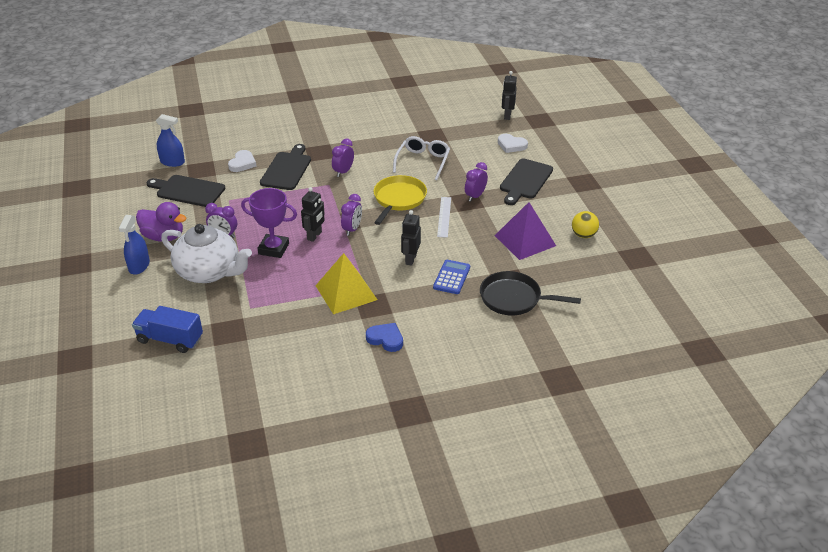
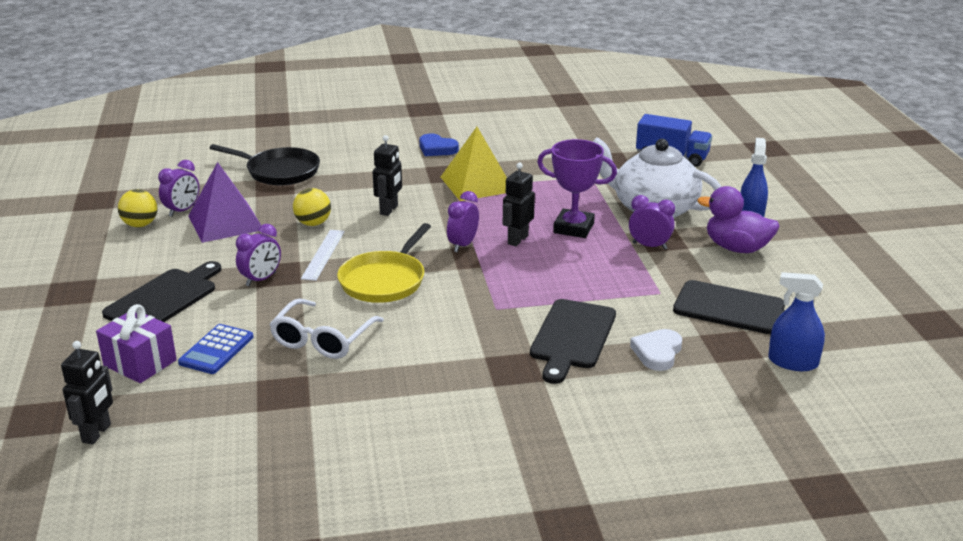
camera: 175 degrees left, 10 degrees down
(343, 172) = (470, 328): purple clock -> purple clock (182, 211)
(451, 277) = (343, 191): blue calculator -> blue calculator (216, 350)
(462, 243) = (313, 223): none -> yellow ball
(511, 145) = (140, 363): white heart -> purple gift

